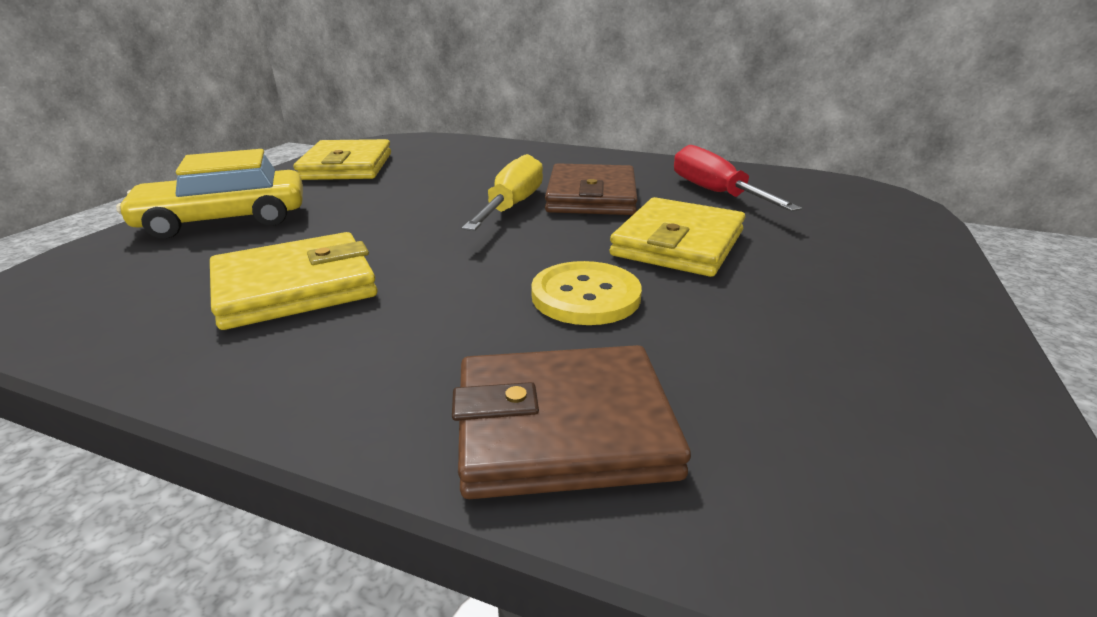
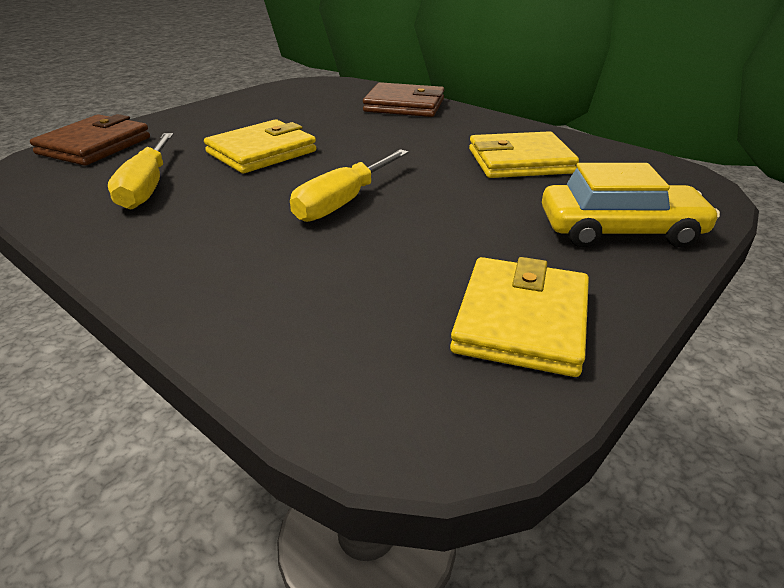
camera: 160 degrees left, 5 degrees up
(585, 296) = (355, 135): yellow button -> none
(591, 196) = (259, 202): brown wallet -> brown wallet (94, 146)
(715, 193) = (146, 188): red screwdriver -> yellow screwdriver

